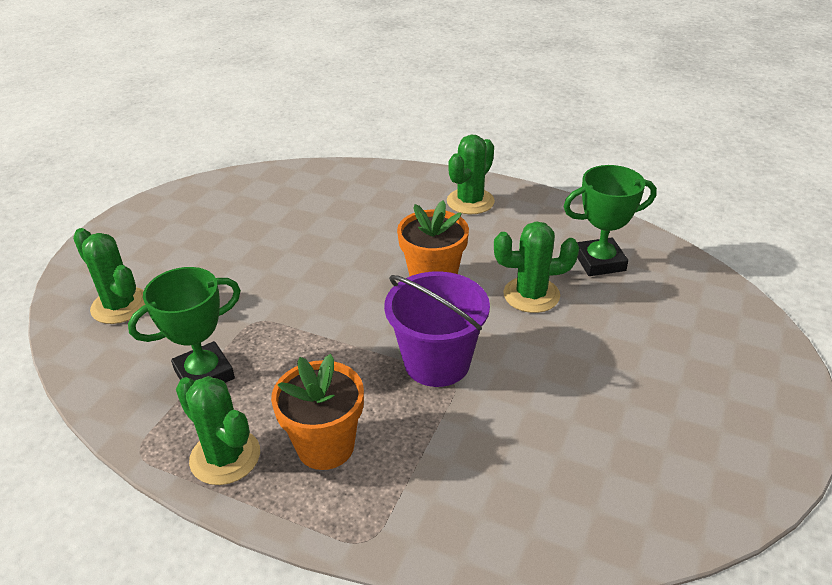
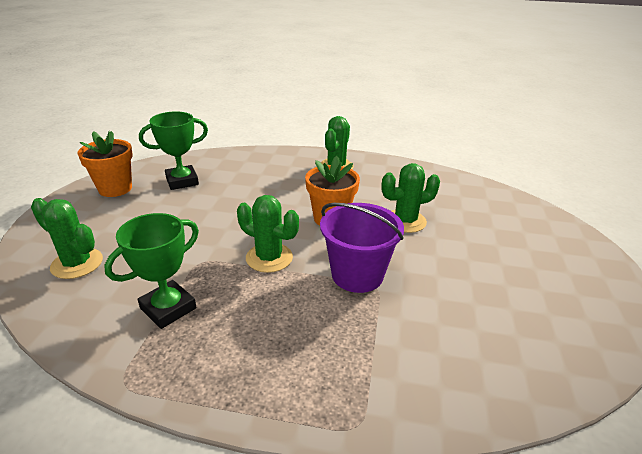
camera: 15 degrees left, 5 degrees down
(225, 457) = (207, 374): green cactus -> green cactus (269, 258)
(325, 446) = (293, 351): orange flower pot -> orange flower pot (115, 188)
(599, 262) = (441, 196): green trophy -> green trophy (182, 181)

